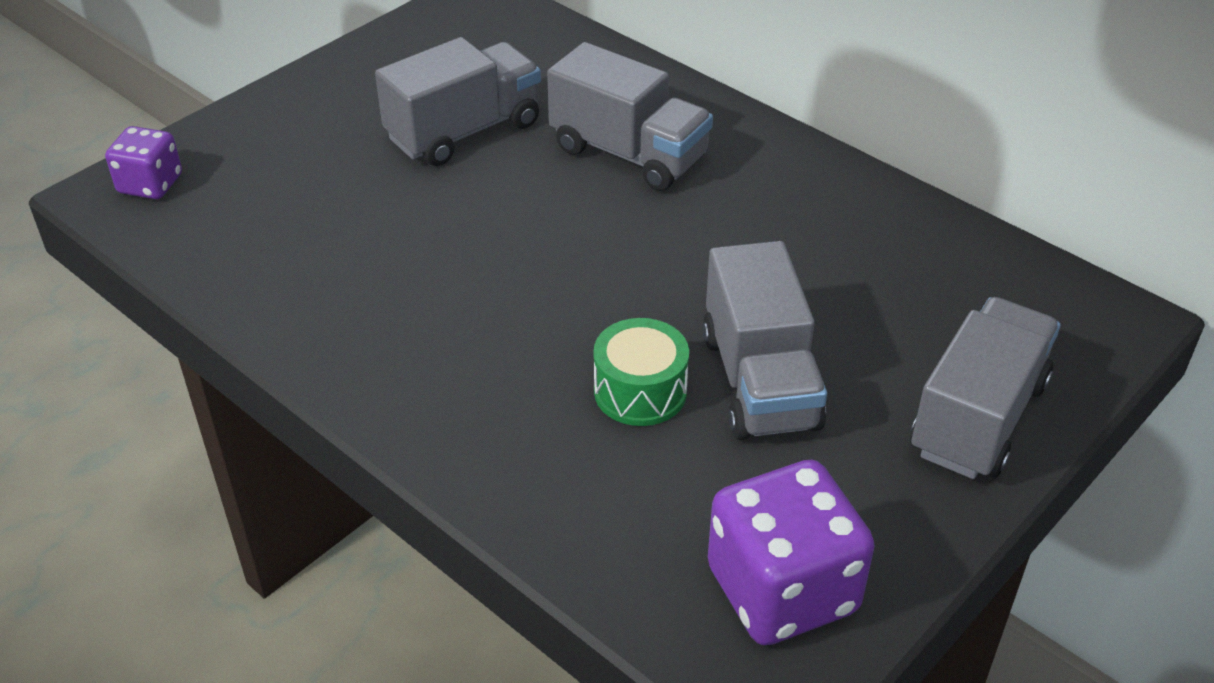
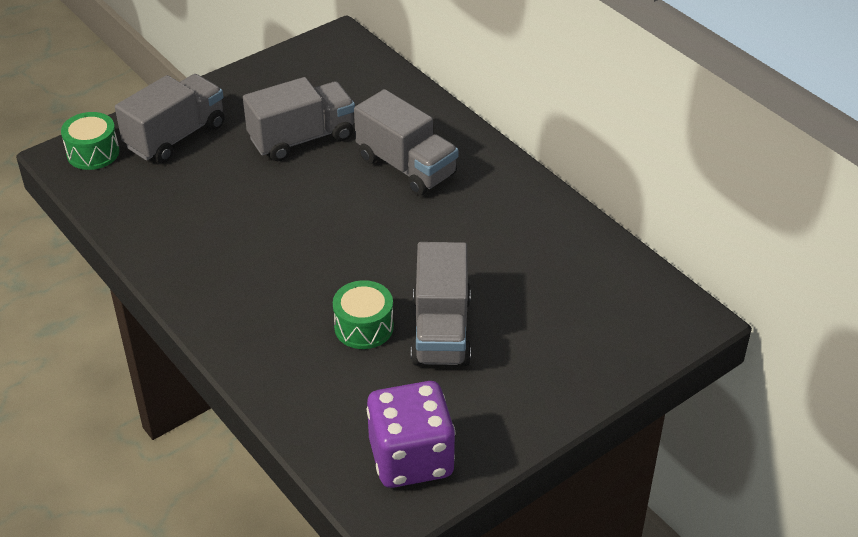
camera: 10 degrees right, 0 degrees up
(150, 184) = (93, 153): purple dice -> green drum
(978, 417) = (572, 371): grey truck -> grey truck (176, 136)

